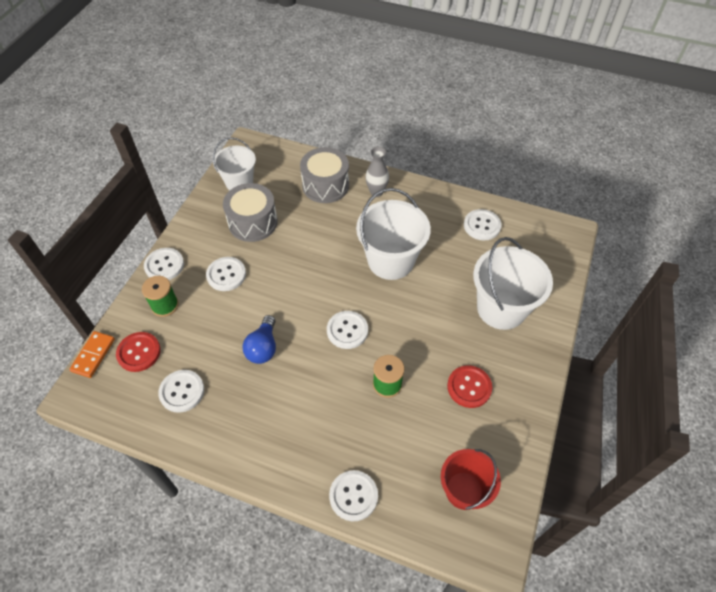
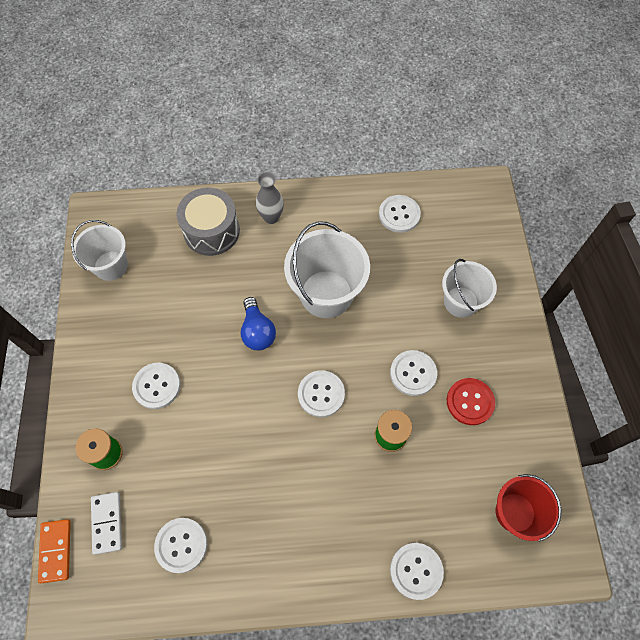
camera: 25 degrees left, 10 degrees up
(139, 352) = (107, 523): red button -> white domino
(164, 265) = (78, 405): white button -> white button (413, 373)
(253, 222) = (153, 309): grey drum -> none
(263, 347) = (243, 453): blue light bulb -> blue light bulb (257, 331)
(501, 308) = (460, 302): white bucket -> white bucket, size x0.65

